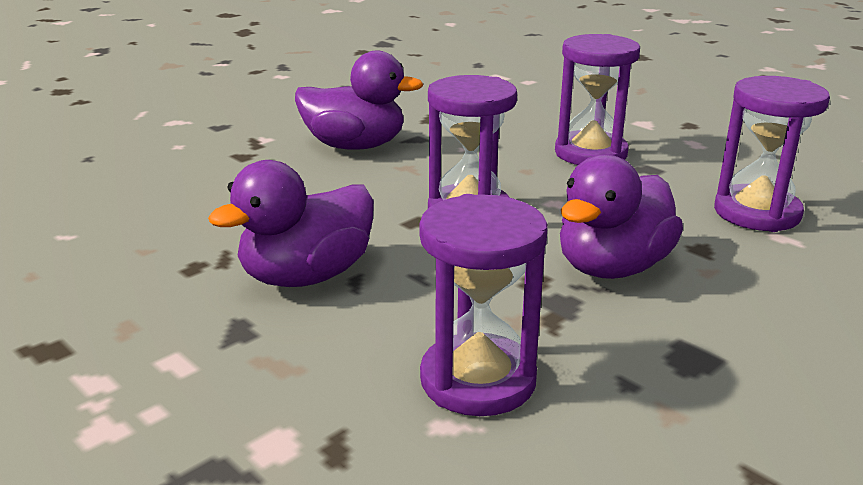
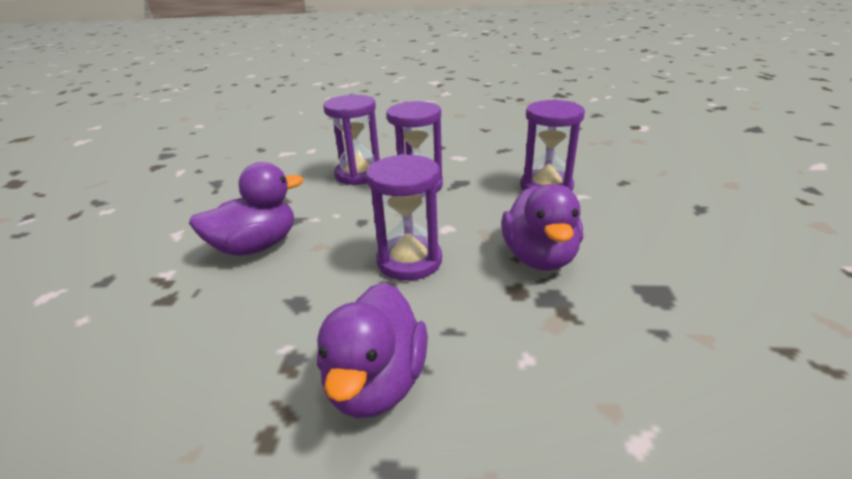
camera: 40 degrees left, 5 degrees up
(478, 380) = (601, 390): purple hourglass -> purple hourglass (358, 174)

